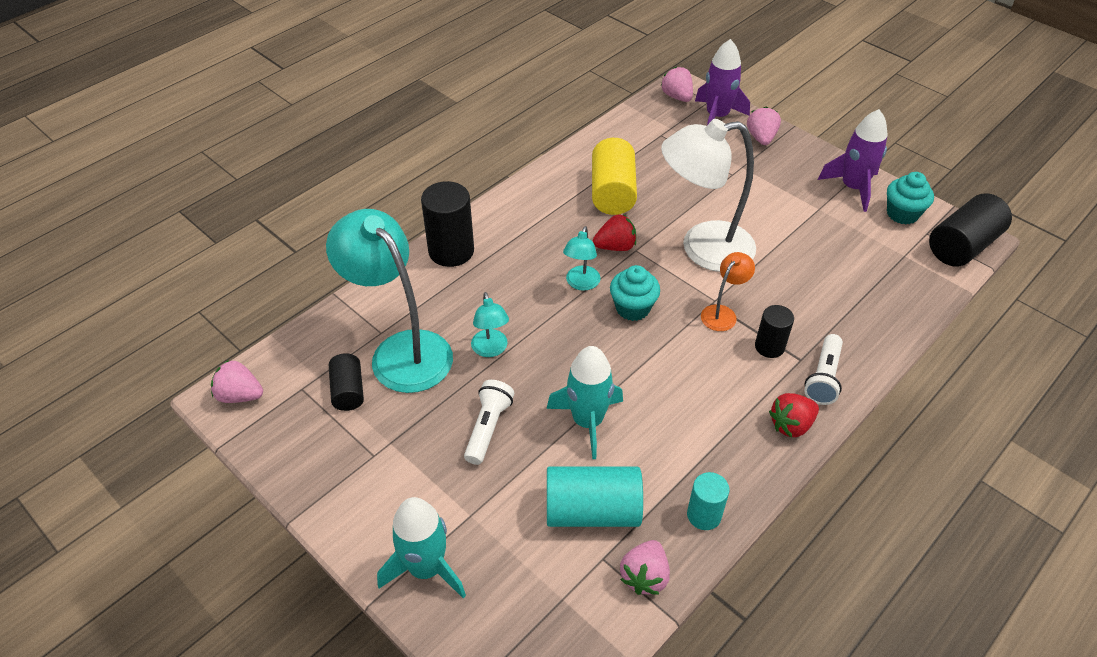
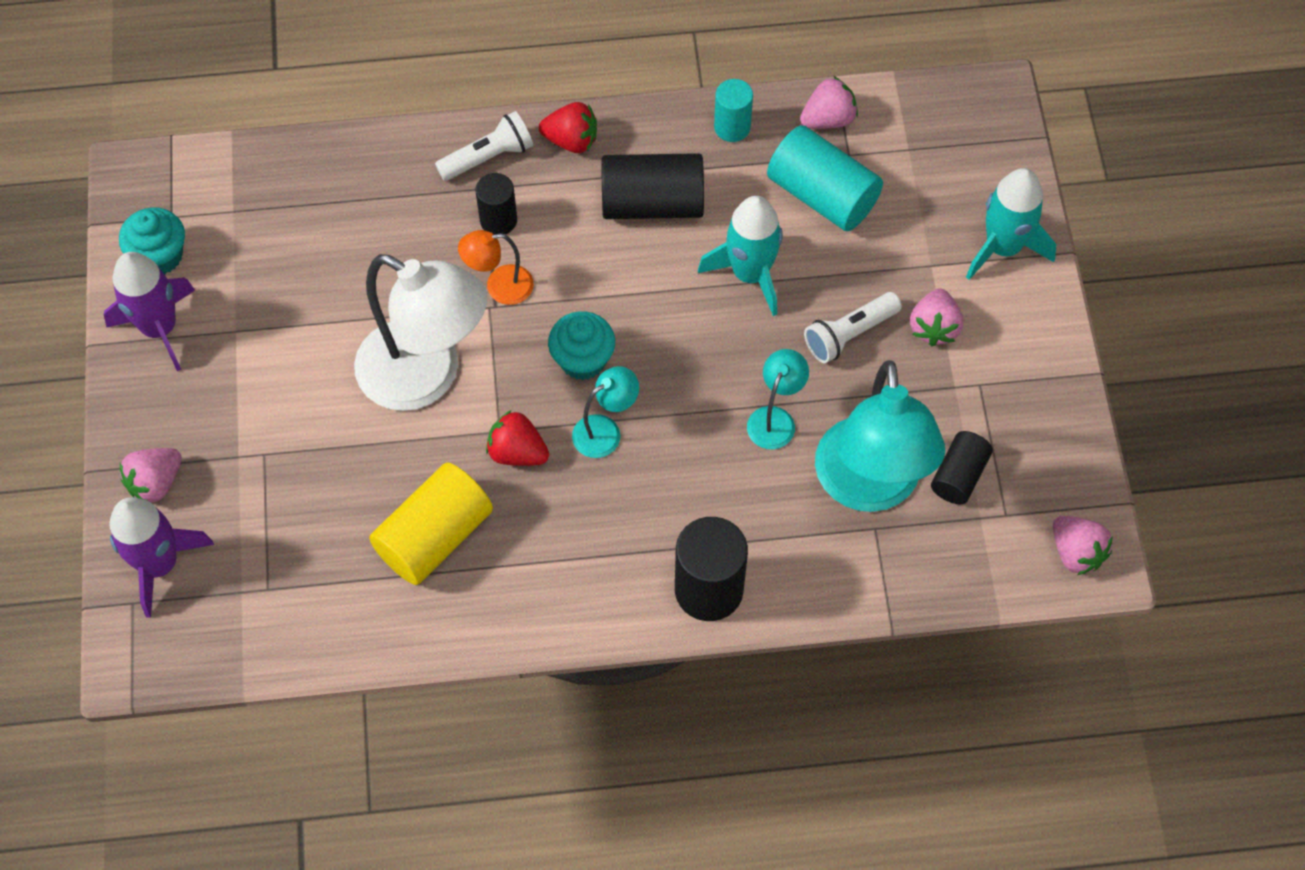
camera: 140 degrees left, 15 degrees up
(677, 97) = (163, 645): pink strawberry -> pink strawberry (934, 327)
(962, 246) = (161, 176): black cylinder -> black cylinder (652, 203)

